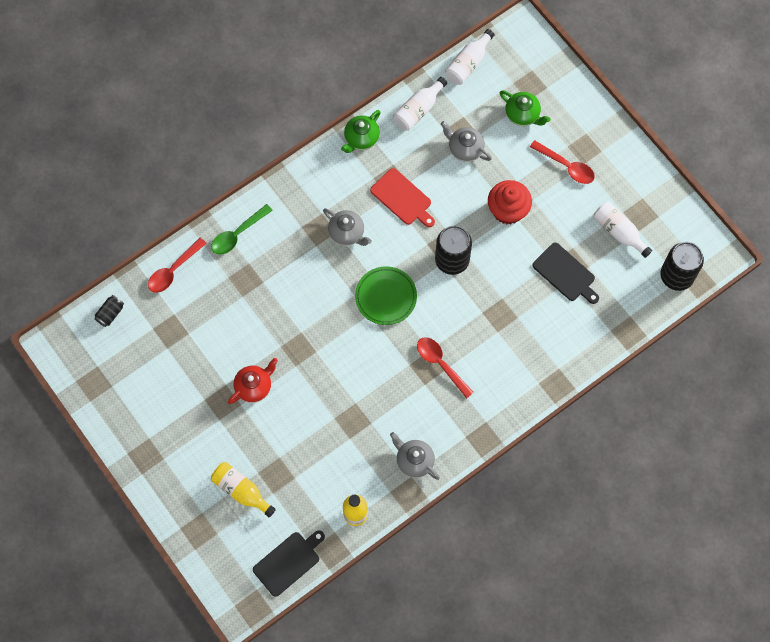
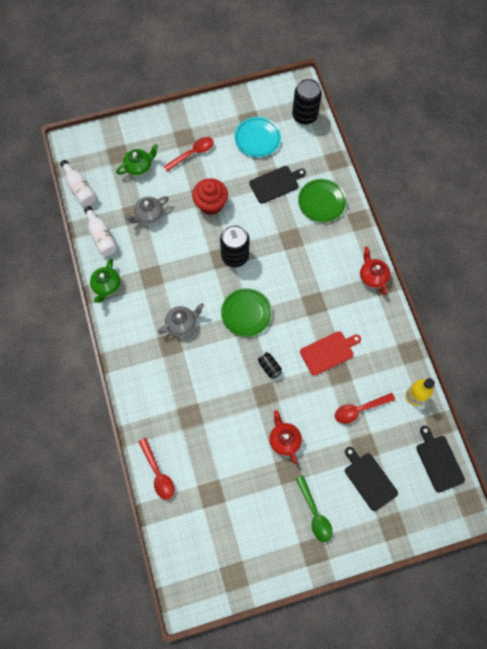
camera: 70 degrees left, 0 degrees up
(110, 313) = (176, 541): black can -> black can (269, 367)
(237, 234) = (147, 409): green spoon -> green spoon (315, 513)
(241, 491) = (369, 479): yellow bottle -> black cutting board
(361, 139) = (107, 286): green teapot -> green teapot turned 45 degrees clockwise
(402, 198) = (170, 273): red cutting board -> red cutting board (328, 352)
(414, 461) = (385, 338): grey teapot -> none
(440, 364) = (315, 293): red spoon -> red spoon (359, 409)
(487, 423) = (372, 276): none -> red teapot
(563, 334) = (321, 202): none -> green plate
(618, 232) = (257, 139): white bottle -> turquoise plate

